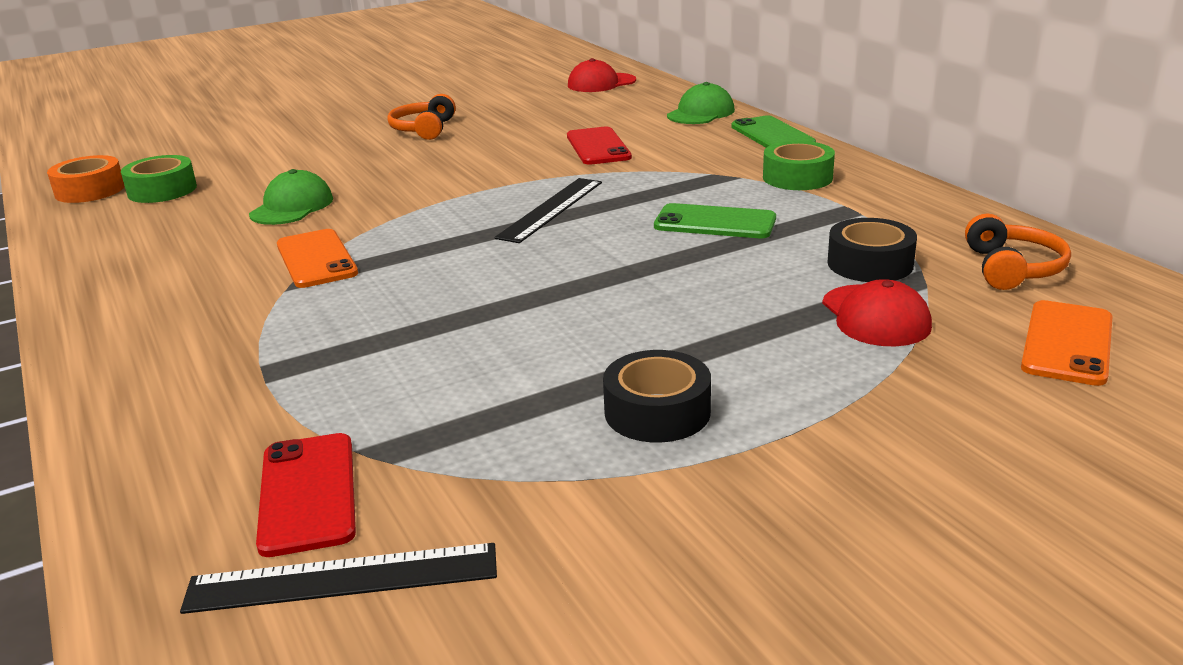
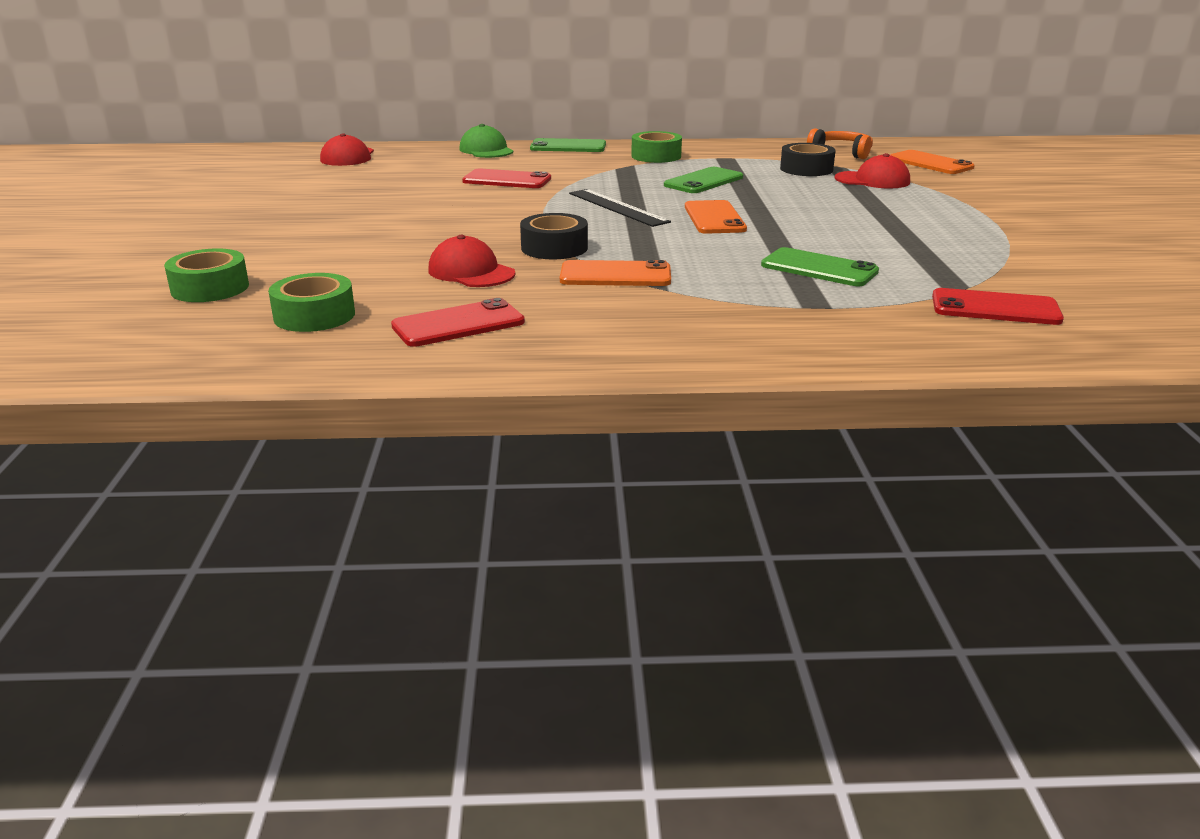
camera: 65 degrees left, 0 degrees up
(90, 190) = (239, 348): orange tape -> none
(156, 235) = (458, 324): none -> red phone
(211, 149) = (210, 288): none -> green tape
(292, 207) = (471, 272): green cap -> red cap
(343, 578) = (1089, 308): black ruler -> none
(405, 351) = (819, 268): none -> green phone
(424, 129) = (344, 213): orange headphones -> none
(559, 259) = (714, 218): none -> orange phone
(657, 412) = (947, 230): black tape -> black tape (554, 248)

